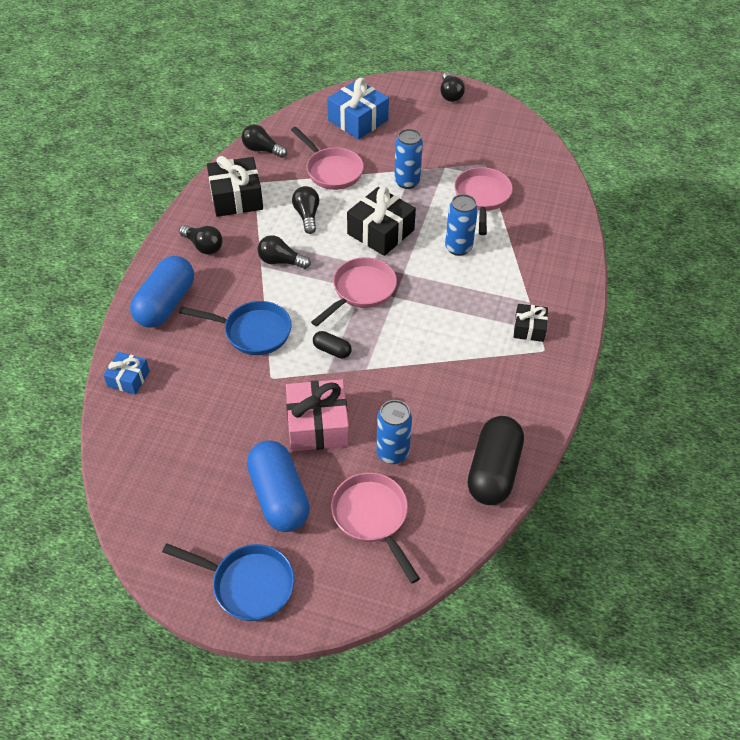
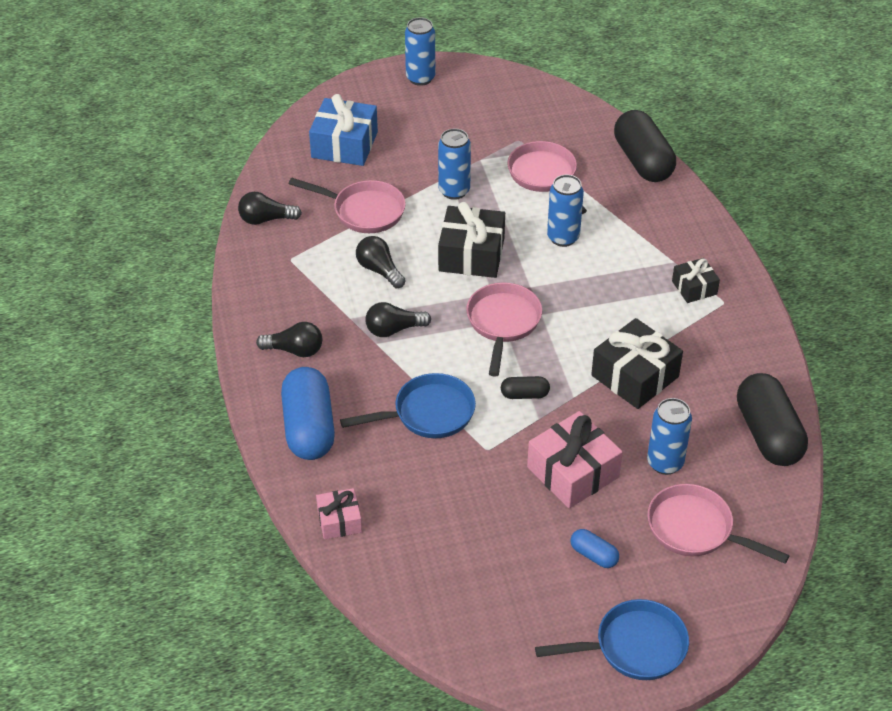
camera: 30 degrees left, 5 degrees down
(128, 379) = (339, 521): blue gift -> pink gift
(236, 197) = (284, 283): black gift -> black gift (635, 376)
(279, 496) = (594, 555): blue capsule -> blue capsule, size x0.47
(450, 94) = (420, 78): black light bulb -> blue can
(568, 216) = (643, 161): none -> black capsule

